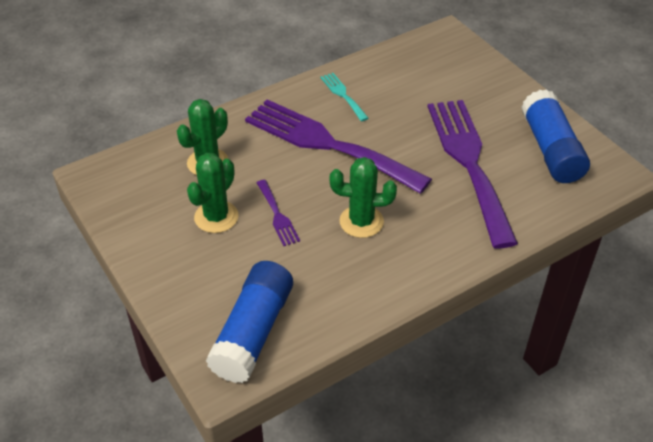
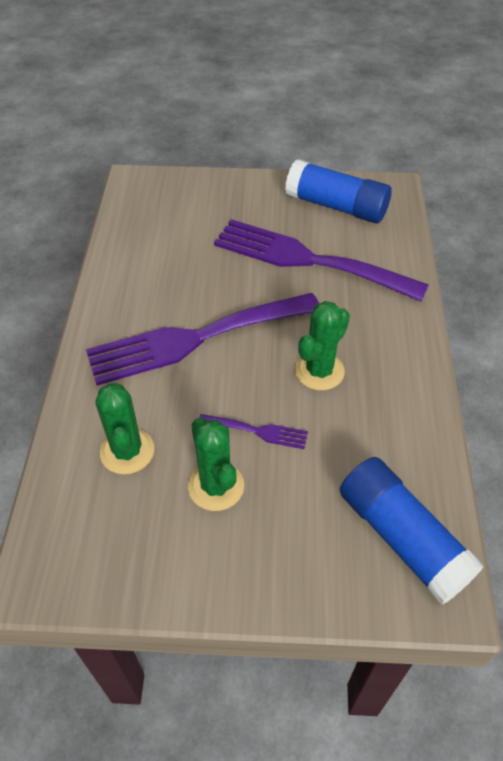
camera: 55 degrees left, 5 degrees up
(343, 95) = (138, 291): turquoise fork -> none

